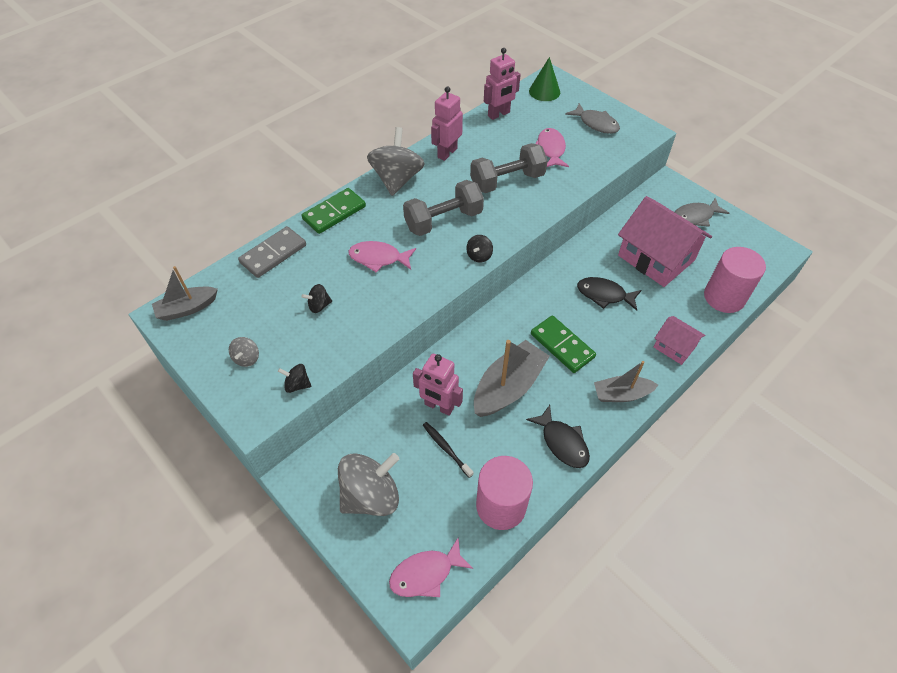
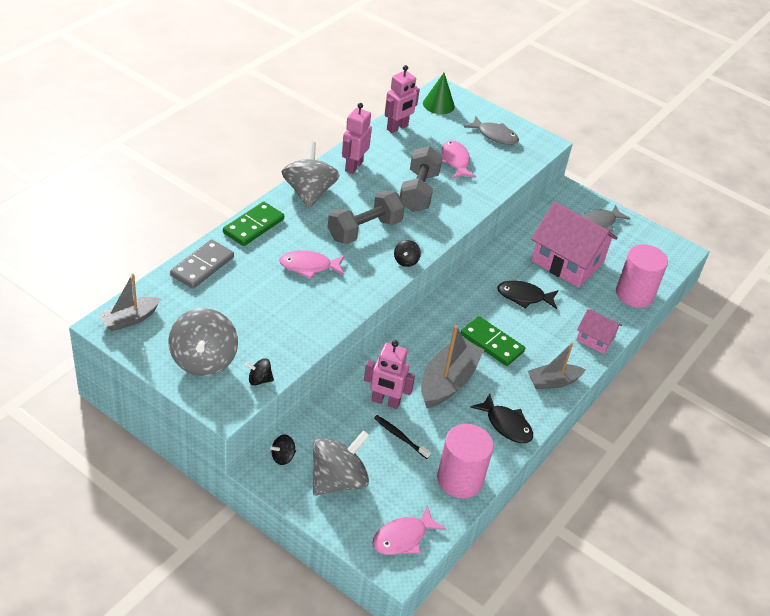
camera: 15 degrees left, 10 degrees down
(247, 358) = (203, 360): grey spinning top -> grey spinning top, size x2.25
(319, 306) = (261, 311): black spinning top -> black spinning top (283, 457)
(507, 181) = (418, 192): grey dumbbell -> grey dumbbell turned 45 degrees counterclockwise

